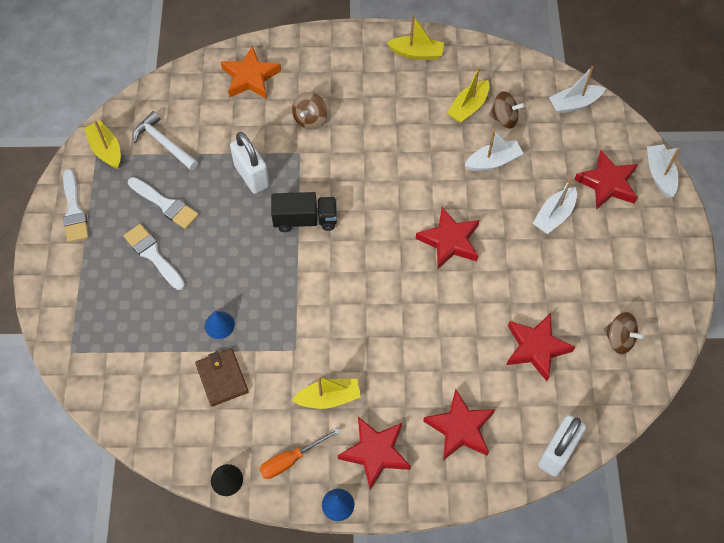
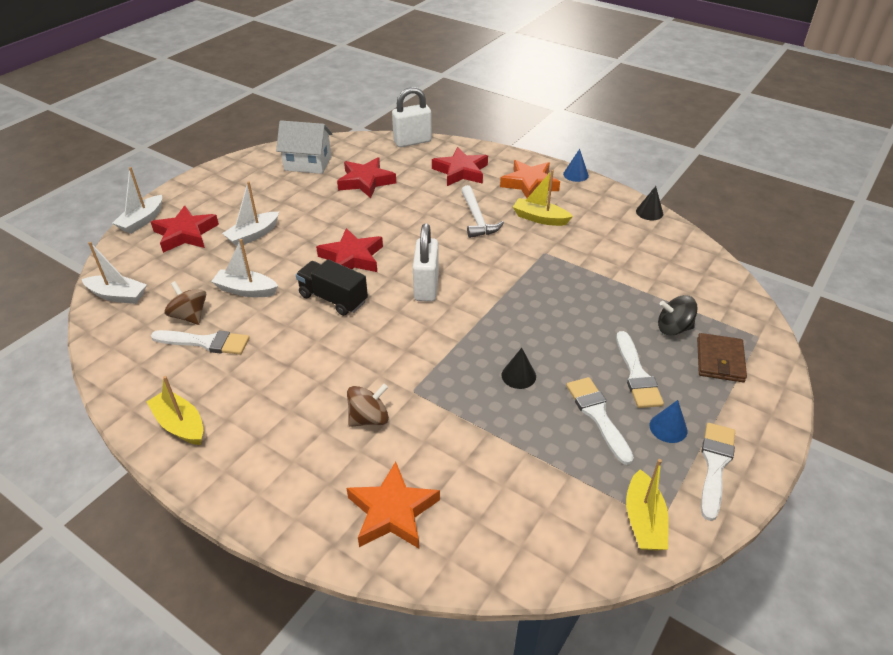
camera: 145 degrees left, 20 degrees down
(142, 320) = (673, 328): none -> black spinning top
(164, 143) = (561, 486): white hammer -> white hammer (477, 218)
(219, 325) = (600, 293): blue cone -> blue cone (668, 428)
(222, 378) = (619, 262): brown wallet -> brown wallet (719, 360)
(236, 205) = (518, 375): none -> black cone
(252, 176) = (481, 395): white padlock -> white padlock (426, 287)
(290, 460) = (593, 203): orange screwdriver -> none
(305, 220) = (460, 330): black truck -> black truck (333, 299)
(375, 453) = (530, 184): red star -> orange star
(468, 107) = (206, 342): yellow boat -> white brush
(554, 215) = (253, 235): white boat -> white boat turned 150 degrees clockwise
(619, 339) = (308, 163): brown spinning top -> white house

